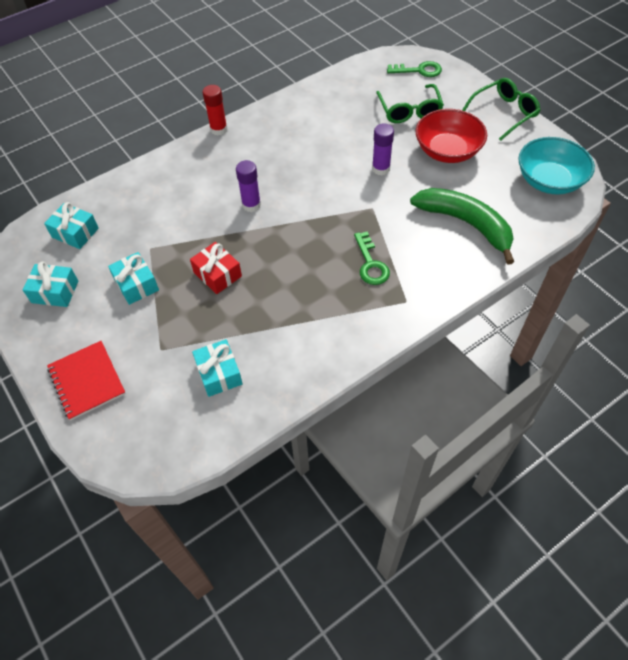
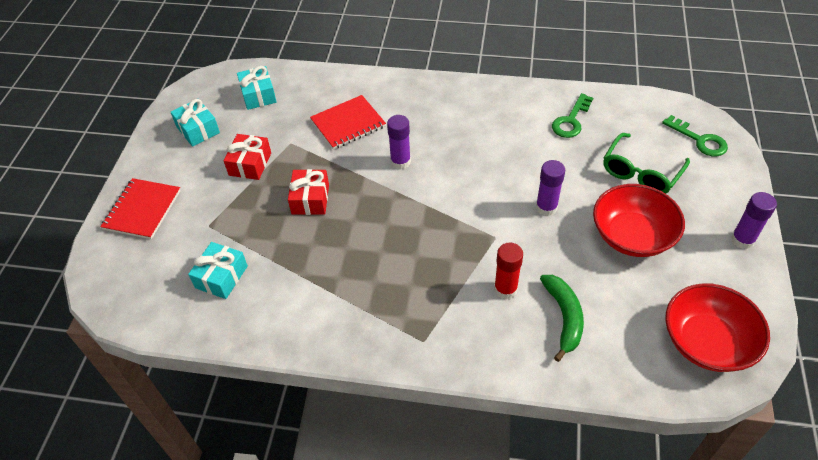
camera: 45 degrees right, 5 degrees down
(136, 284) = (250, 164): turquoise gift -> red gift
(179, 205) = (348, 124): none -> red notebook
(219, 129) = (450, 81): red glue stick -> red glue stick (505, 289)
(370, 264) = (434, 284): green key -> green key (571, 120)
(466, 224) = (564, 317): green banana -> green banana, size x0.64
(504, 113) = (742, 240): green glasses -> purple glue stick
(549, 181) = (707, 342): turquoise bowl -> red bowl

